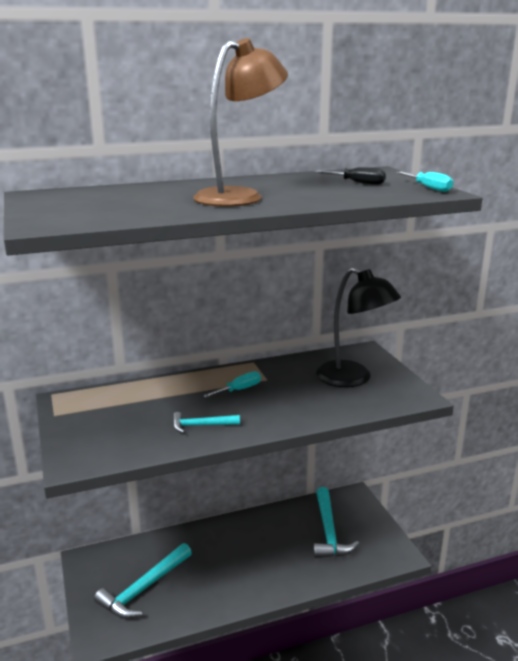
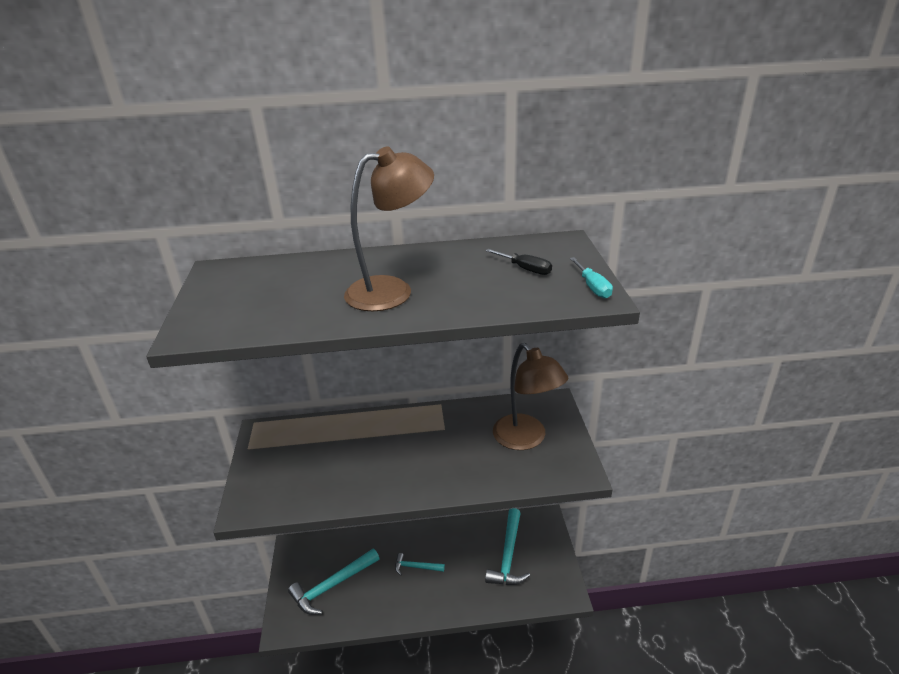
camera: 15 degrees right, 10 degrees up
(201, 425) = (364, 480): turquoise hammer -> turquoise hammer (416, 567)
(239, 390) = (414, 439): turquoise screwdriver -> none
(353, 379) = (526, 439): black lamp -> brown lamp

